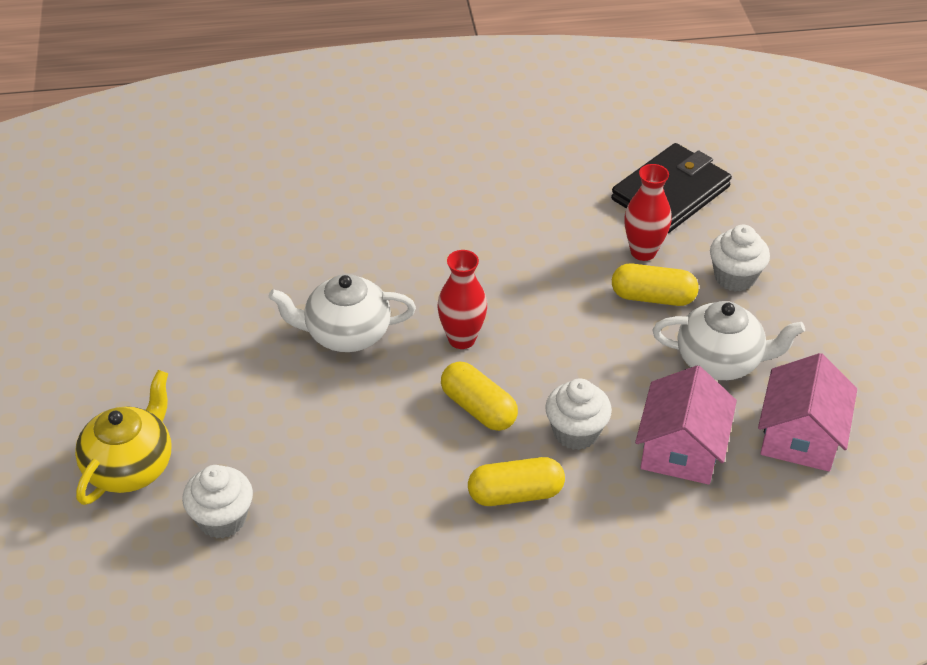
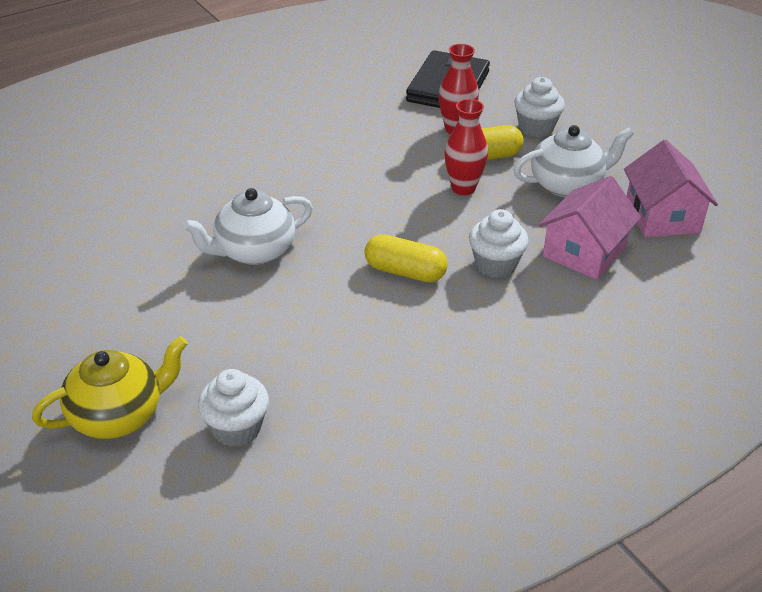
camera: 25 degrees left, 5 degrees down
(130, 466) = (118, 415): yellow teapot -> yellow teapot turned 60 degrees clockwise
(461, 339) = (356, 227): red vase -> red vase (463, 188)
(515, 494) = (480, 324): yellow capsule -> none
(681, 449) = (584, 252): pink house -> pink house turned 45 degrees clockwise

